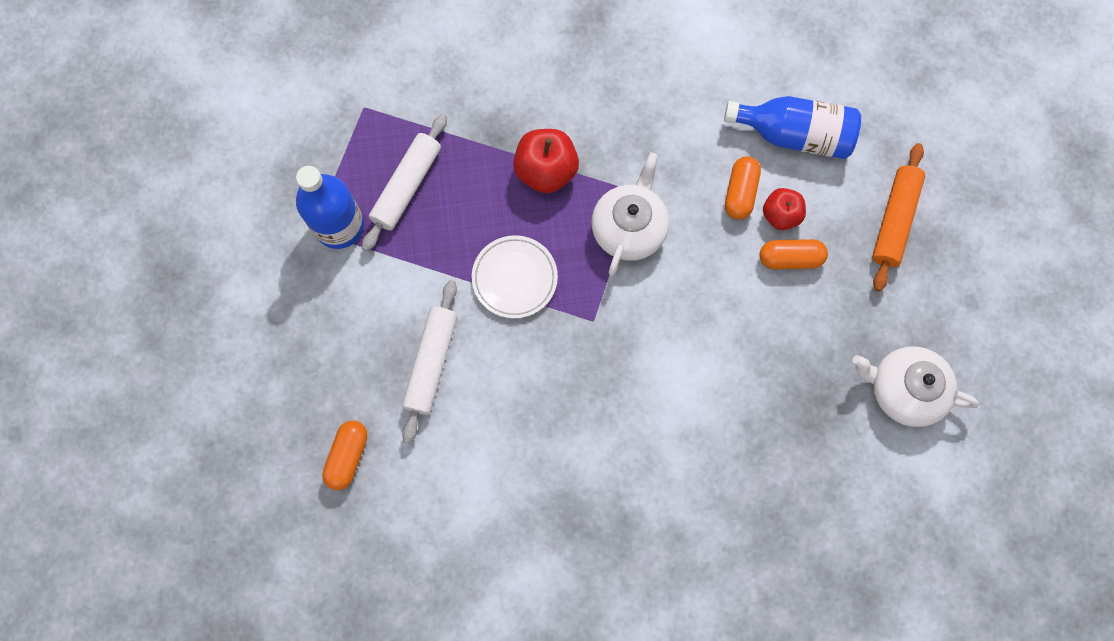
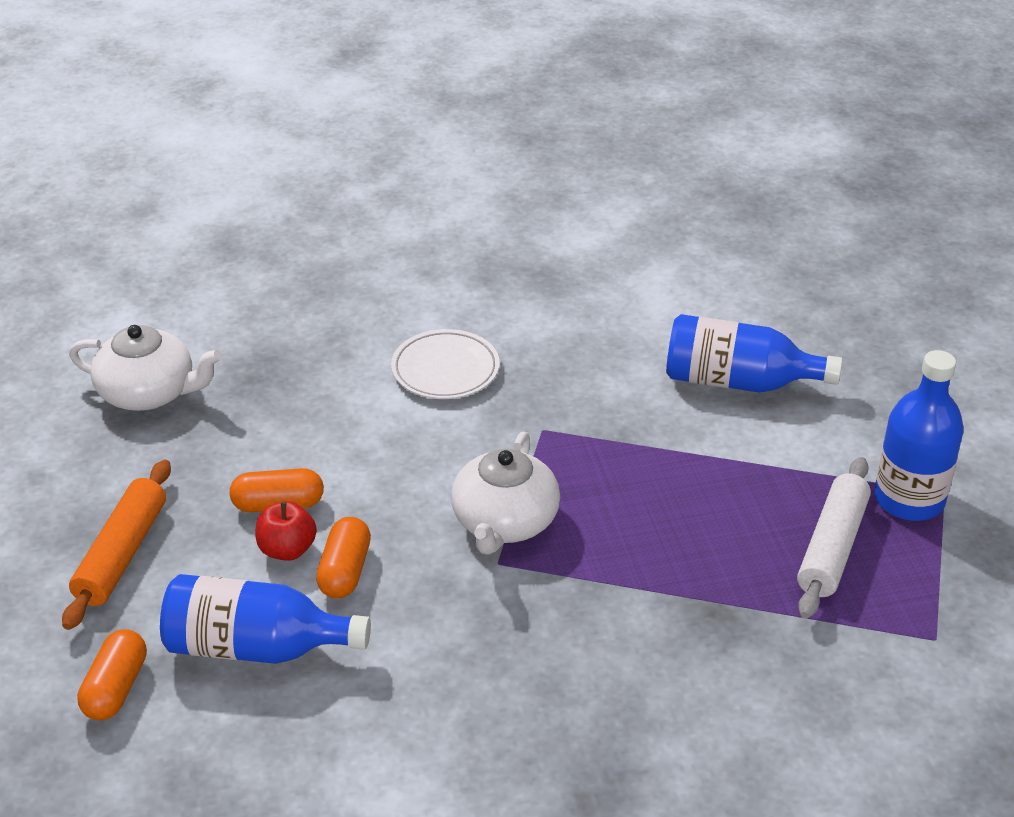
camera: 175 degrees right, 35 degrees down
(348, 456) = (808, 306): orange capsule -> orange capsule (116, 688)
(431, 363) = (738, 382): white rolling pin -> blue bottle
(514, 278) = (653, 462): white plate -> white plate (445, 370)
(546, 171) = (634, 578): red apple -> none

